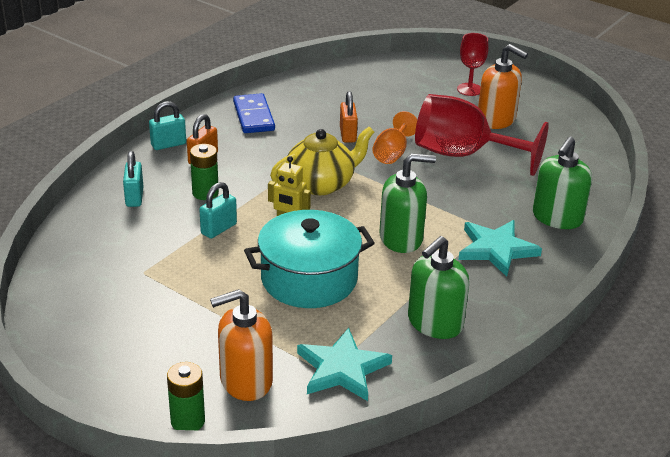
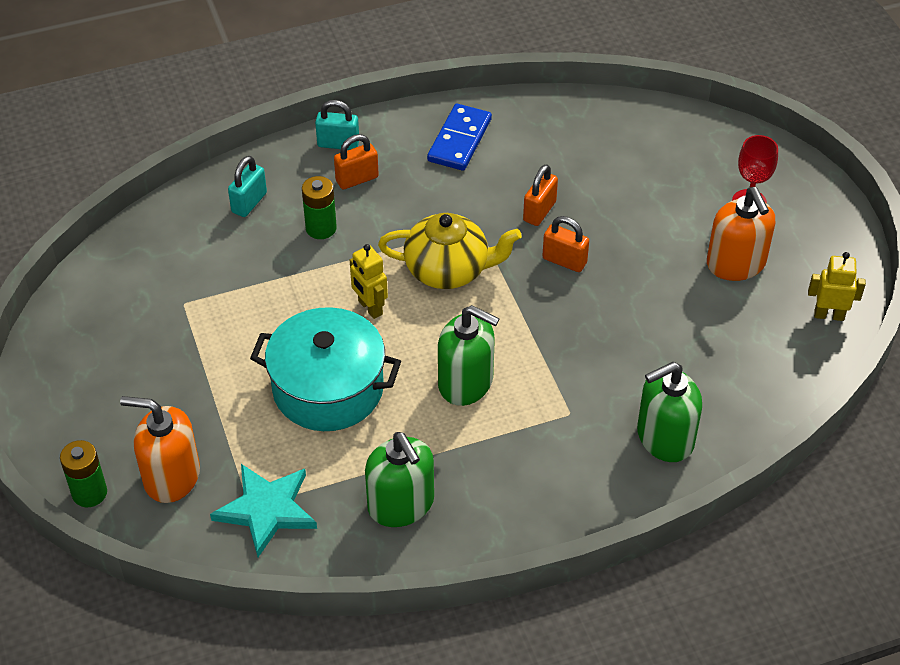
camera: 35 degrees right, 15 degrees up
(218, 229) = (295, 282): turquoise padlock -> none
(392, 153) = (564, 261): orange goblet -> orange padlock
(434, 323) = (401, 505): green soap dispenser -> green soap dispenser turned 105 degrees counterclockwise
(463, 155) = (644, 299): red goblet -> none
(496, 249) = (553, 446): turquoise star -> none
(576, 125) = (829, 315): none -> yellow robot

